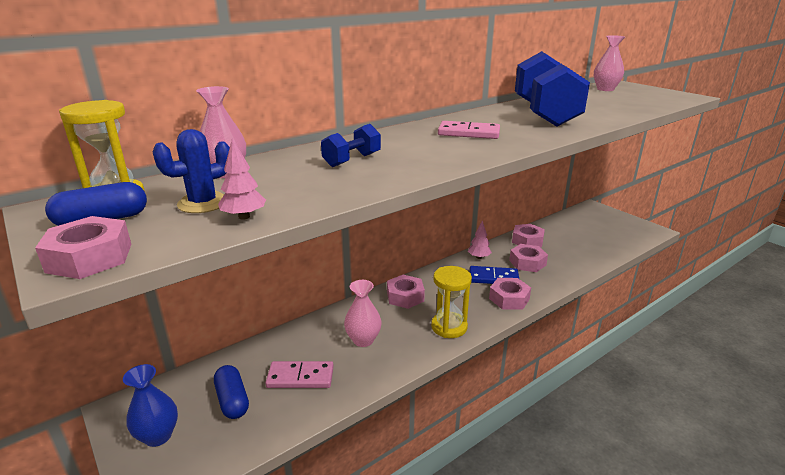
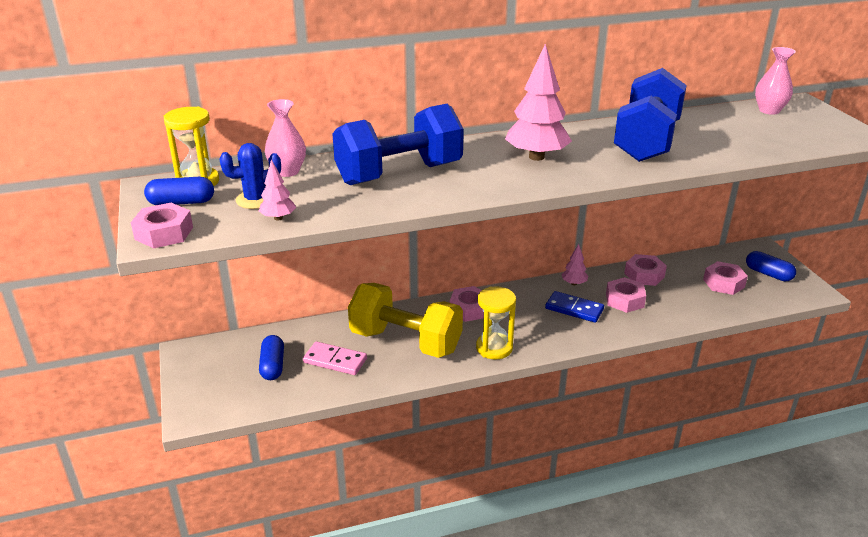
camera: 20 degrees right, 5 degrees up
(158, 436) = (208, 378): blue vase -> none
(352, 160) = (399, 174): blue dumbbell -> blue dumbbell, size x2.19
(363, 340) = (406, 341): pink vase -> yellow dumbbell
(468, 133) = (536, 157): pink domino -> pink tree
(509, 299) = (575, 334): pink nut -> pink nut (723, 283)
(612, 224) = (768, 274): none -> blue capsule

